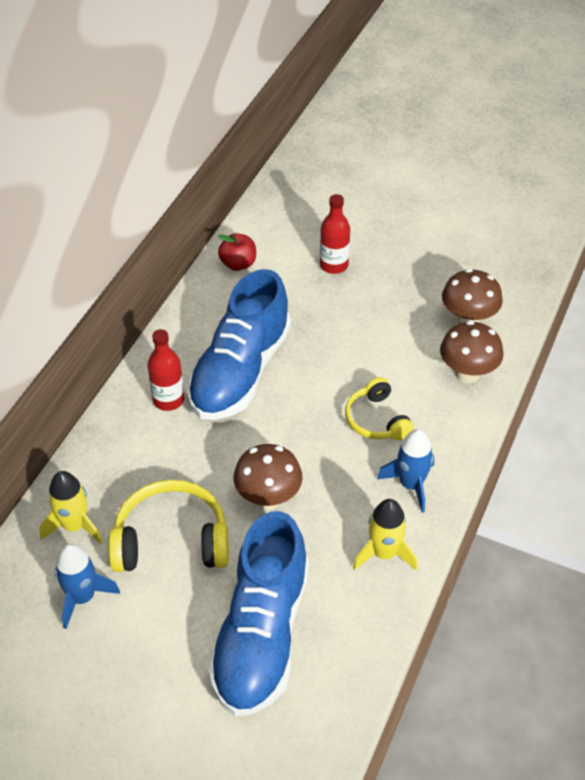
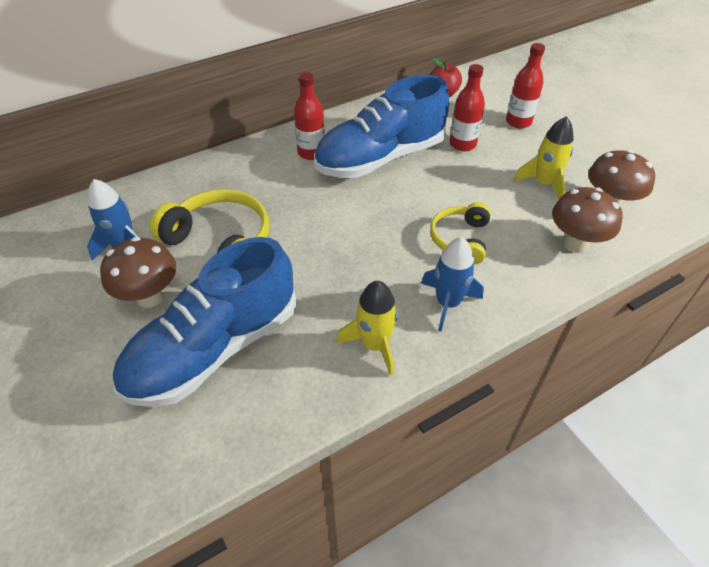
camera: 35 degrees right, 0 degrees up
(74, 526) = (169, 198): yellow rocket -> yellow rocket (544, 183)
(268, 498) = (319, 251): brown mushroom -> brown mushroom (150, 297)
(303, 317) = (462, 144): none -> red bottle

